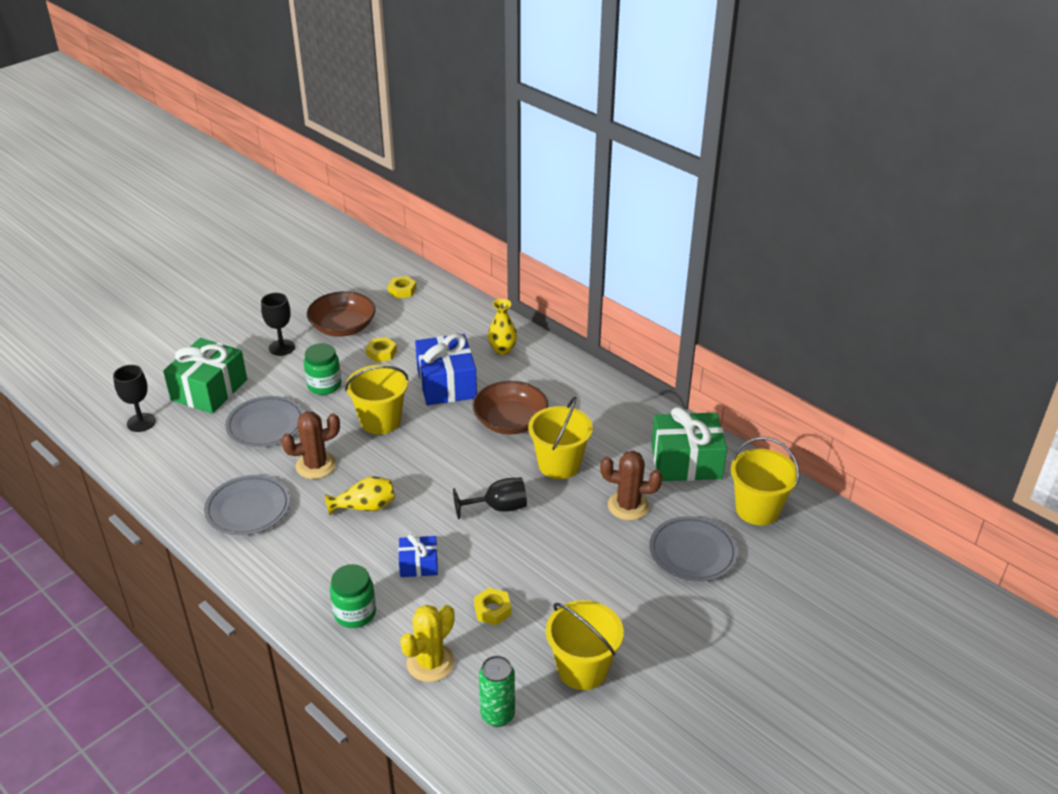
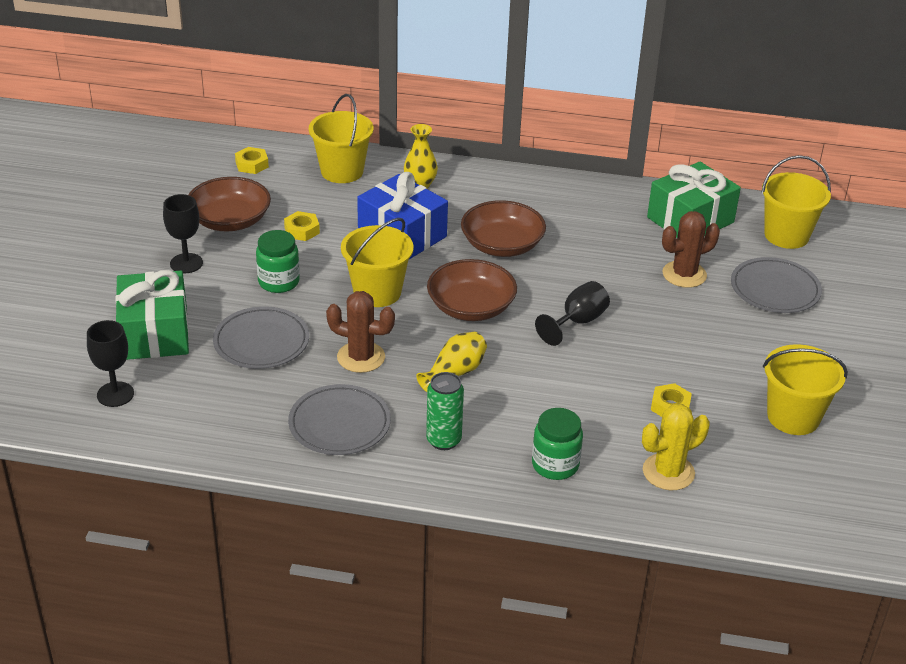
camera: 35 degrees left, 0 degrees up
(316, 465) = (361, 357): brown cactus -> brown cactus turned 75 degrees clockwise
(419, 564) = (563, 399): blue gift -> none
(430, 663) = (668, 472): yellow cactus -> yellow cactus turned 60 degrees clockwise
(433, 461) = (471, 307): none -> brown bowl
(497, 715) = (769, 484): green can -> green can (443, 440)
(559, 465) = (588, 264): yellow bucket -> yellow bucket (342, 171)

